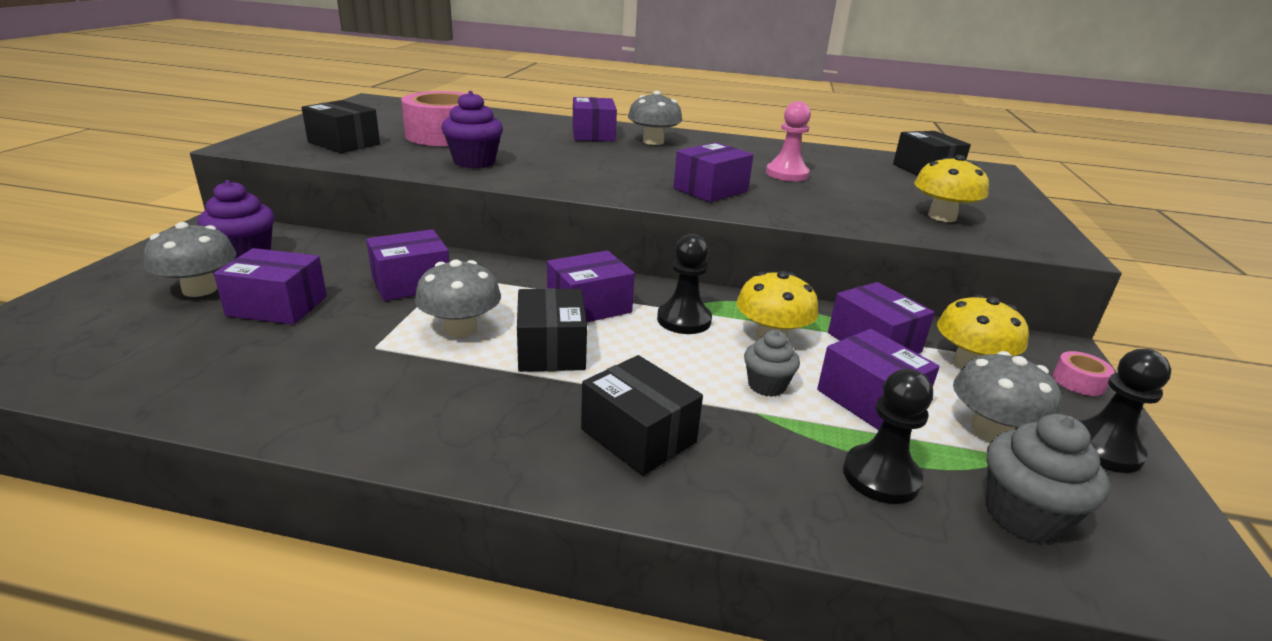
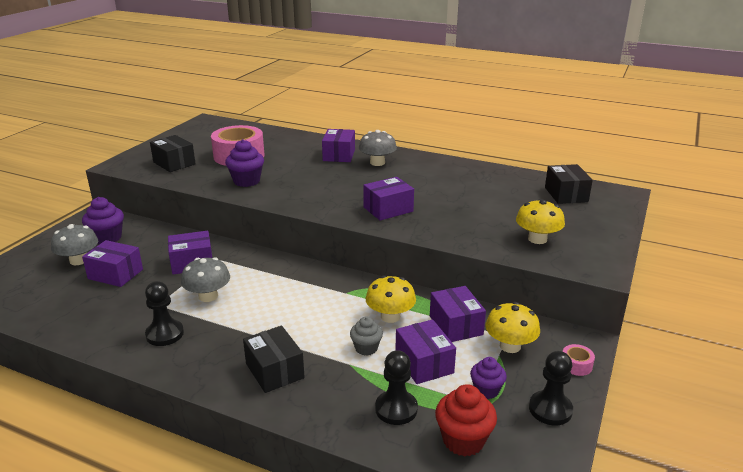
camera: 15 degrees right, 0 degrees up
(551, 350) = (252, 314): black box -> none
(589, 306) = (289, 286): purple box -> none
(684, 320) = (342, 300): black pawn -> black pawn (165, 334)
(787, 174) = (453, 196): pink pawn -> none
(991, 431) = (486, 390): grey mushroom -> purple cupcake
(1024, 516) = (463, 440): grey cupcake -> red cupcake

